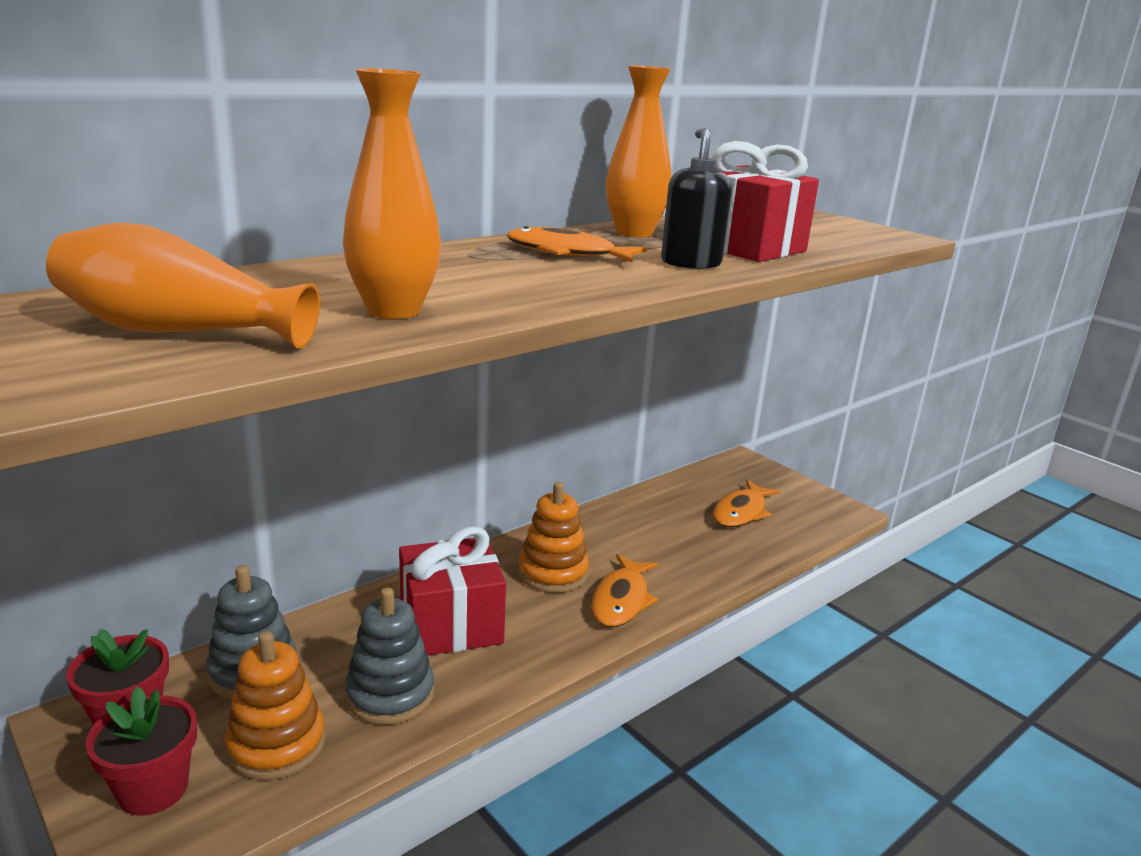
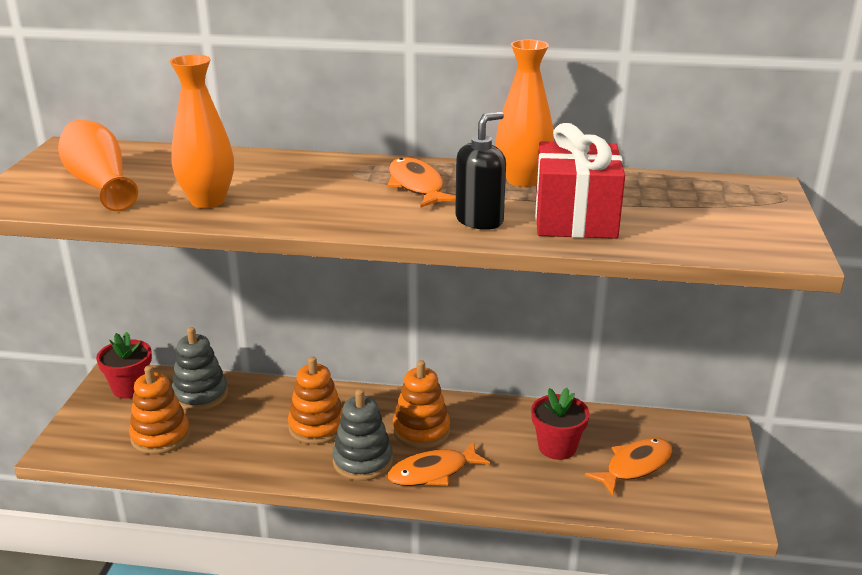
camera: 50 degrees right, 5 degrees up
(153, 789) = (99, 424): red flower pot -> red flower pot (557, 447)
(390, 694) = (235, 444): grey stacking toy -> grey stacking toy (362, 461)
(451, 625) = (317, 427): red gift -> orange stacking toy
(741, 512) = (635, 466): orange fish -> orange fish turned 150 degrees clockwise

